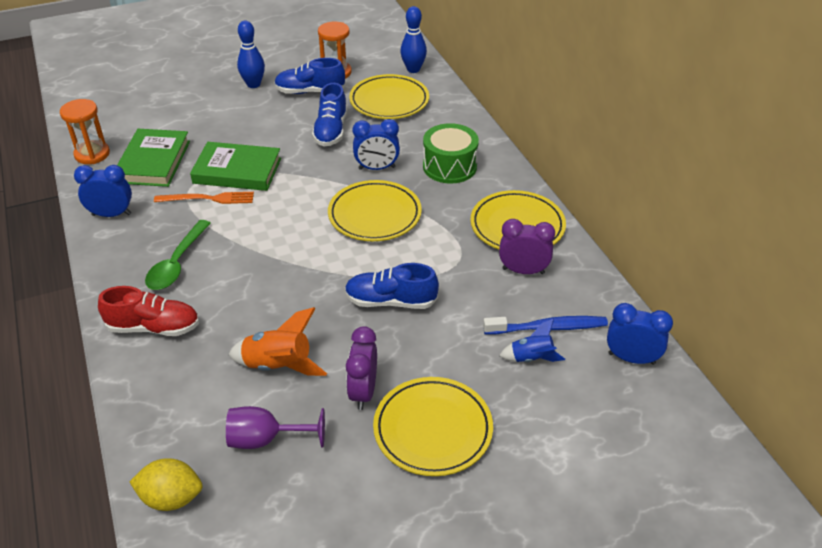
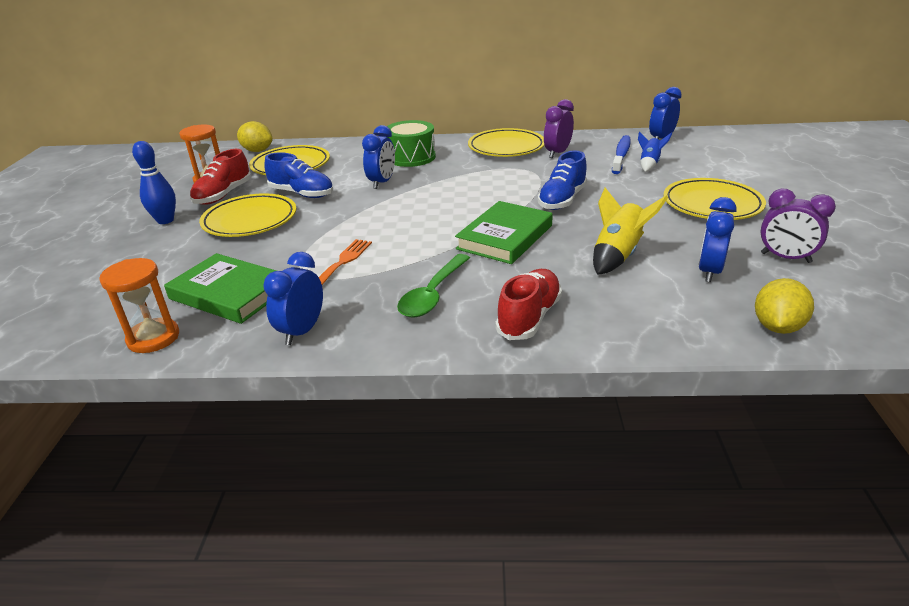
camera: 65 degrees left, 10 degrees down
(177, 263) = (433, 294): green spoon -> green spoon turned 75 degrees clockwise
(237, 171) = (309, 245): green book -> green book (505, 237)
(265, 439) = (709, 271): purple goblet -> blue clock
(278, 365) = (618, 255): orange rocket -> yellow rocket
(310, 91) = (223, 195): blue shoe -> red shoe
(363, 392) = (664, 224): purple clock -> purple clock (785, 258)
(374, 215) = (446, 191): yellow plate -> yellow plate (250, 220)
(413, 69) = (257, 151): blue bowling pin -> yellow lemon

